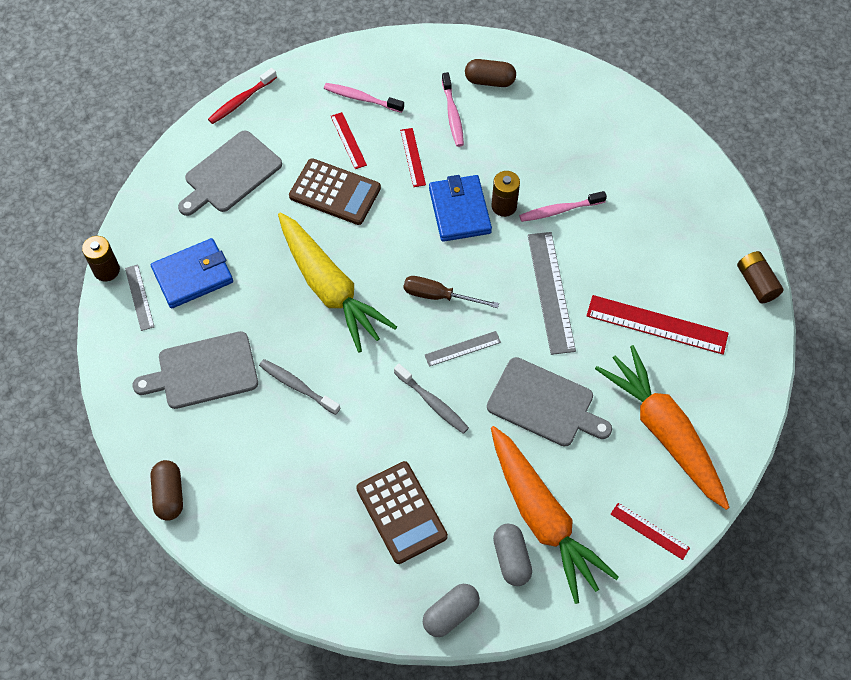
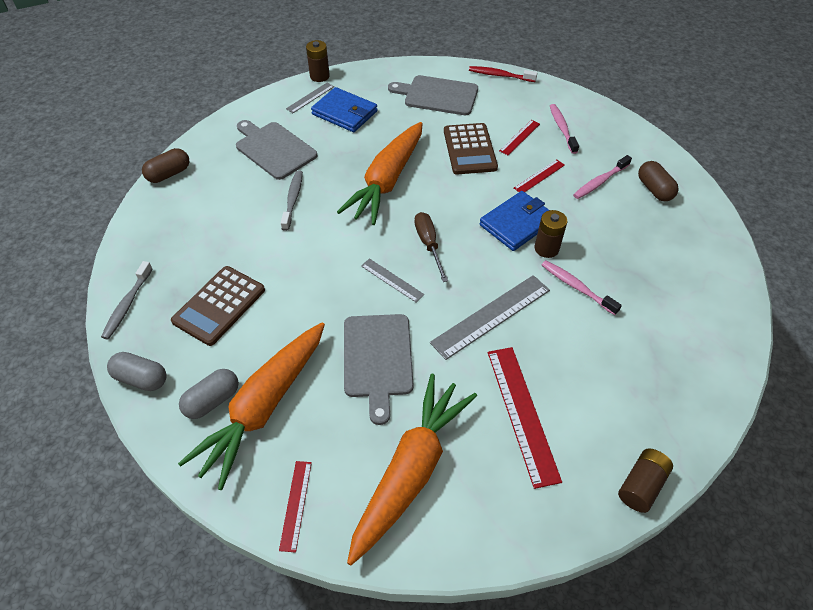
camera: 60 degrees right, 10 degrees down
(329, 288) = (387, 181): yellow carrot -> orange carrot
(433, 403) = (329, 283): grey toothbrush -> grey toothbrush (127, 305)

